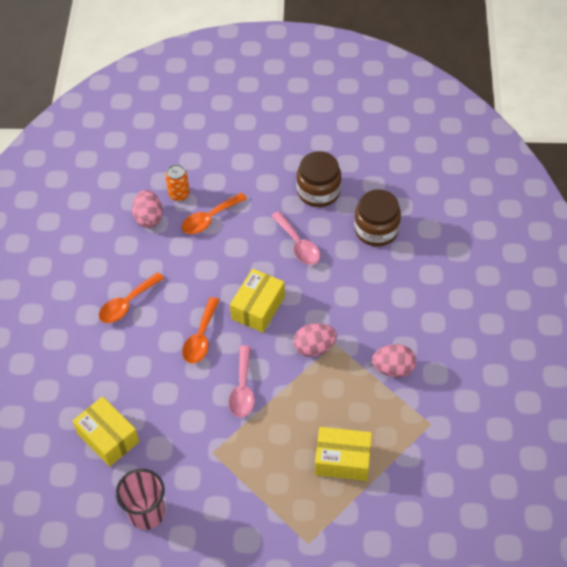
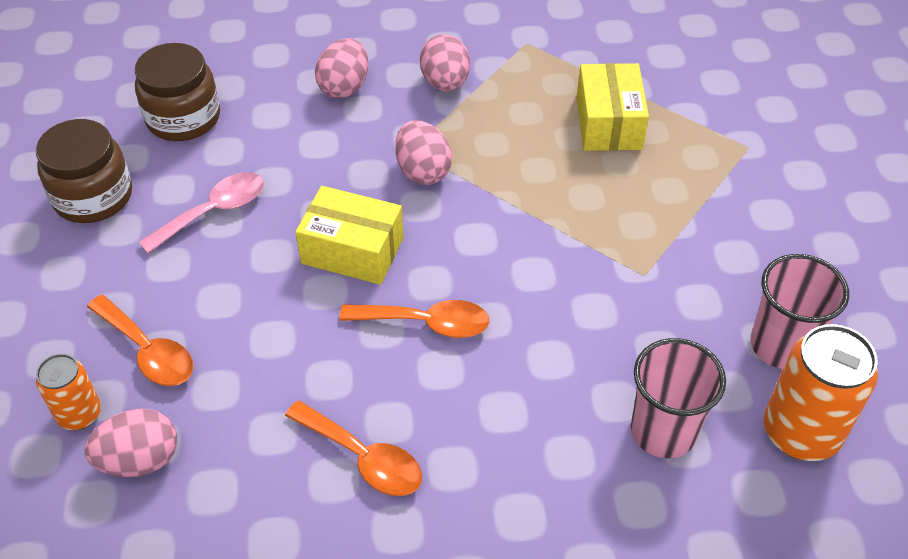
camera: 100 degrees left, 5 degrees down
(90, 505) = (800, 432): none -> orange can
(108, 437) = (663, 431): yellow box -> pink cup
(242, 389) = (518, 251): pink spoon -> none
(395, 312) = (344, 87): none -> pink egg

